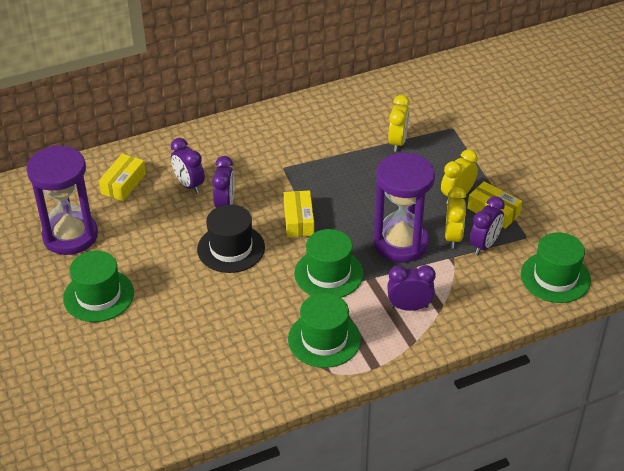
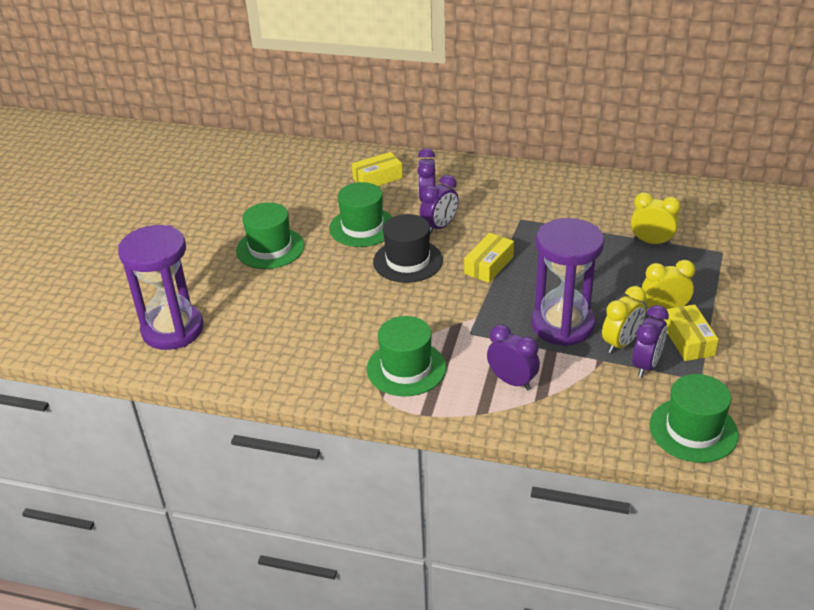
camera: 40 degrees right, 5 degrees down
(70, 236) = (298, 198): purple hourglass -> purple hourglass (173, 330)
(328, 274) = (468, 318): green hat -> green hat (362, 227)
(397, 142) = (651, 242): yellow clock -> yellow clock turned 120 degrees counterclockwise
(484, 245) = (646, 365): purple clock -> purple clock turned 45 degrees counterclockwise

